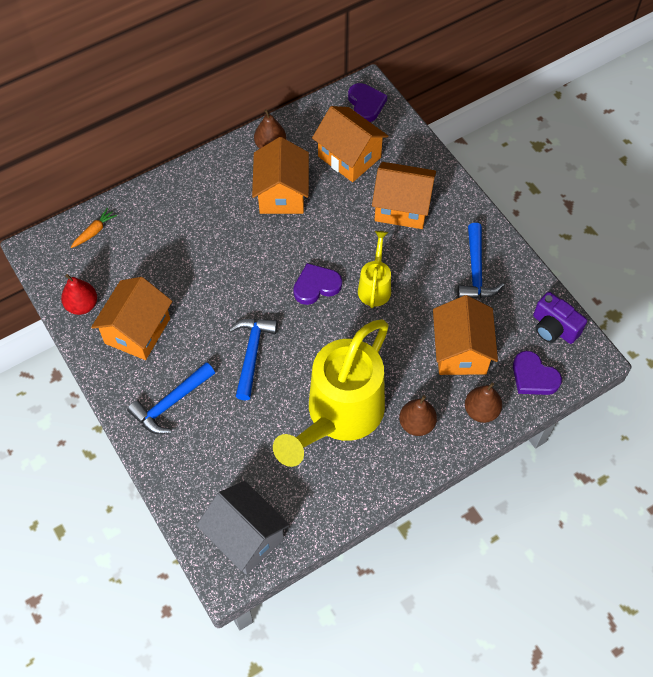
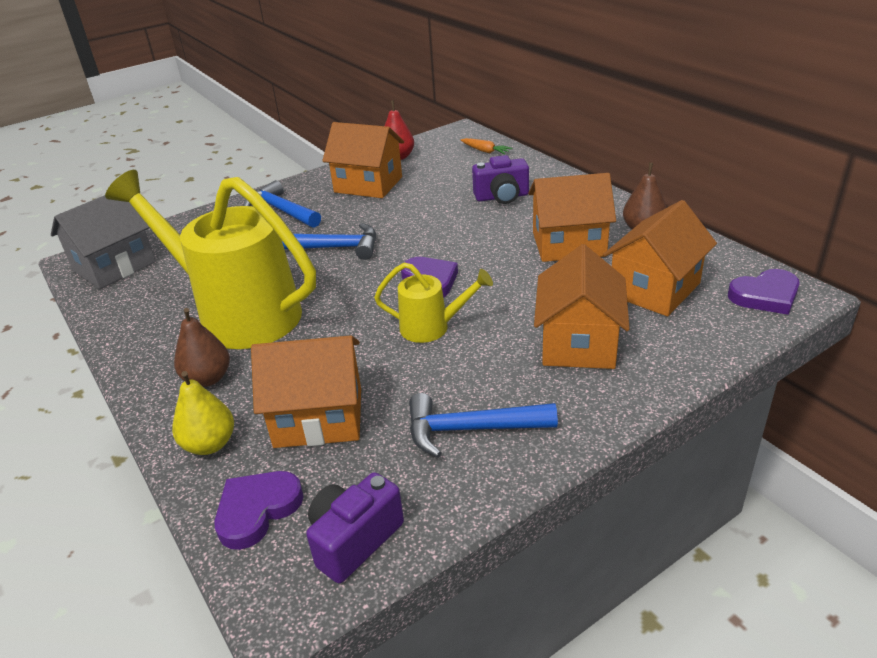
camera: 90 degrees right, 25 degrees down
(193, 228) = (502, 197): none -> purple camera
(481, 411) = (210, 444): brown pear -> yellow pear

